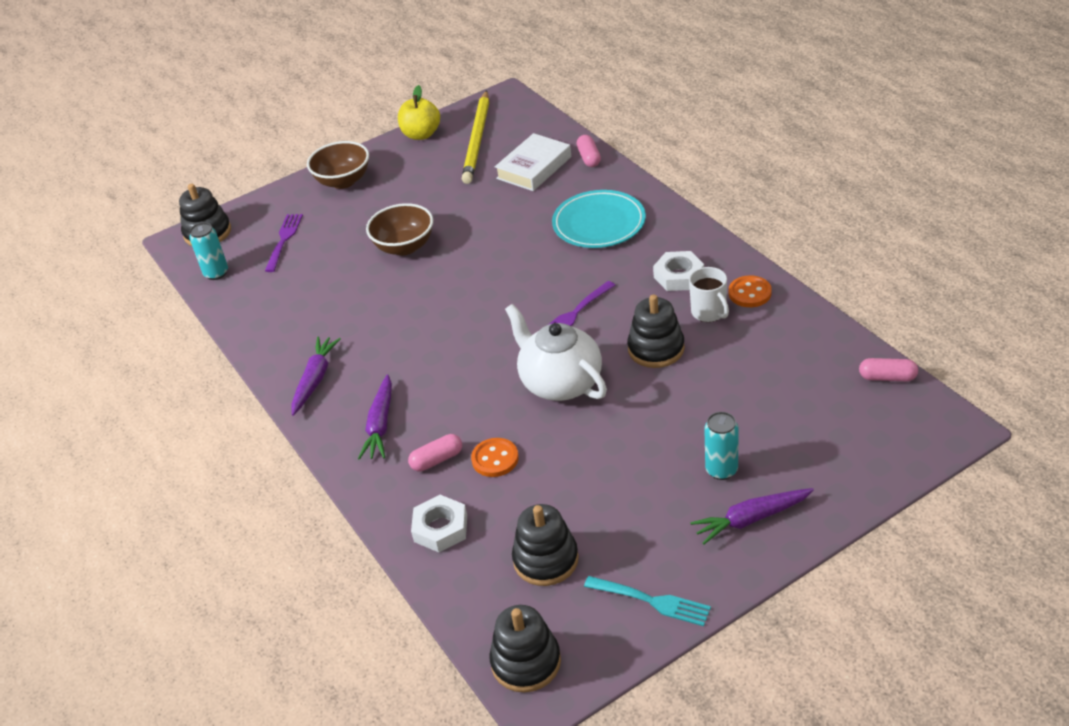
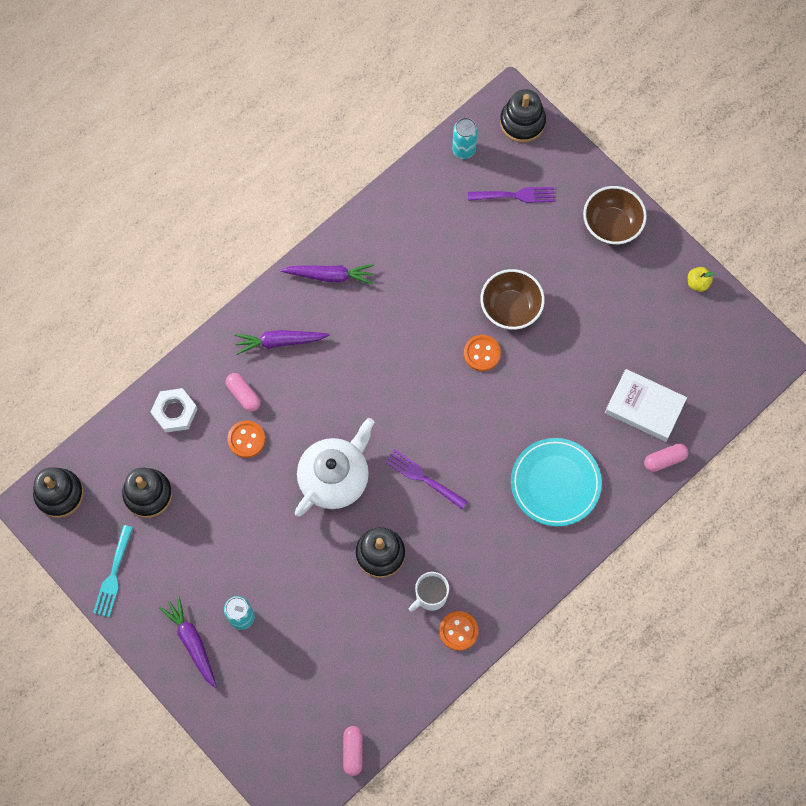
camera: 75 degrees right, 30 degrees up
(421, 134) = (697, 283): yellow apple -> yellow apple, size x0.56
(447, 267) = (482, 353): none -> orange button
(477, 140) = (691, 342): yellow pencil -> none
(679, 276) = (480, 565): white nut -> none

